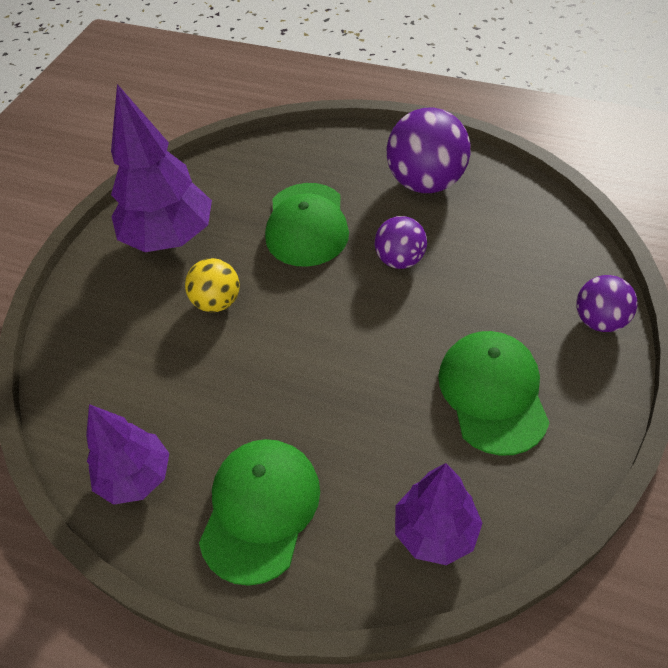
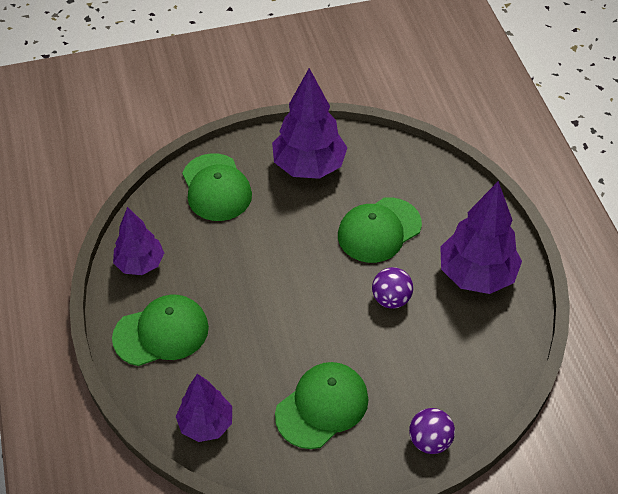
camera: 50 degrees right, 0 degrees up
(108, 335) = (216, 188): none -> green cap
(217, 302) = (280, 223): yellow ball -> none
(426, 182) = (476, 275): purple ball -> purple tree

